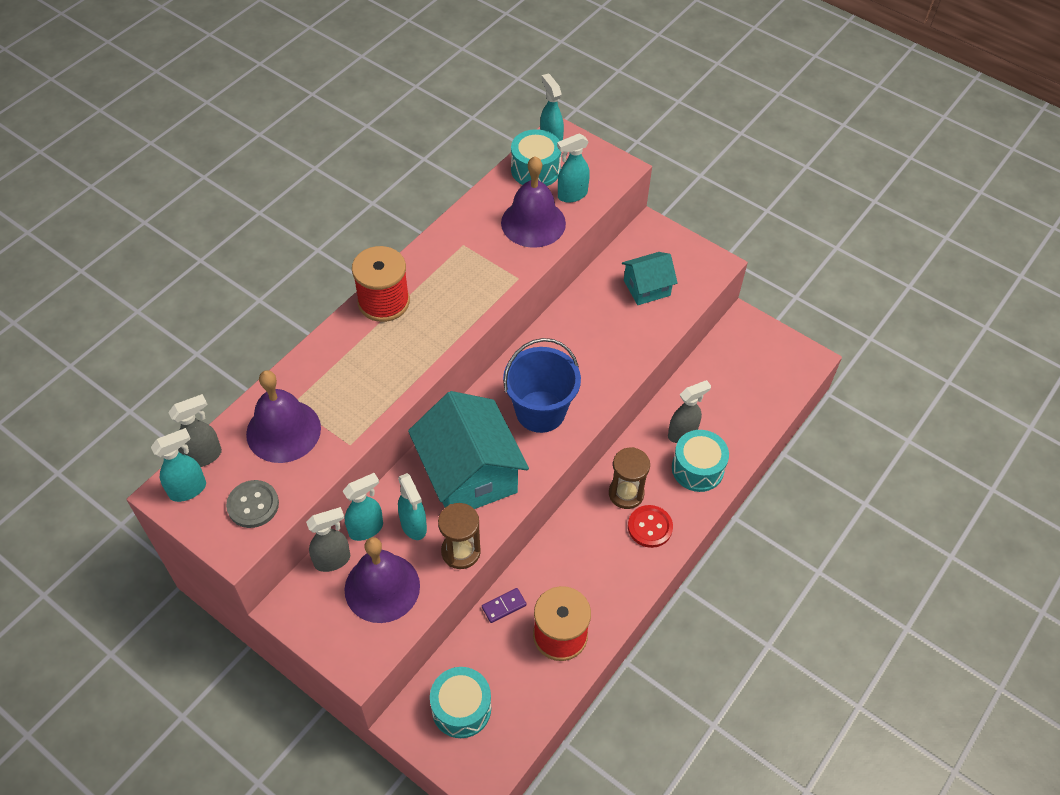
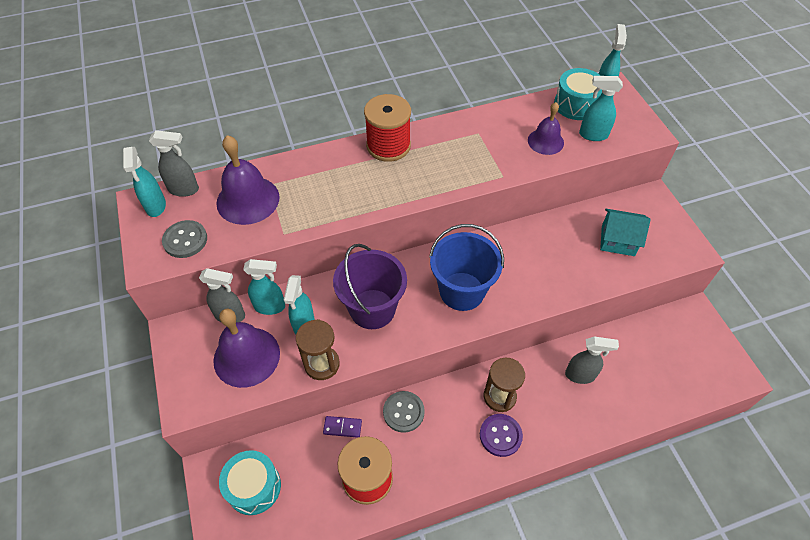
camera: 35 degrees right, 0 degrees up
(188, 489) = (156, 206): turquoise spray bottle -> turquoise spray bottle turned 75 degrees clockwise
(469, 474) = (372, 309): turquoise house -> purple bucket
(533, 223) = (545, 141): purple bell -> purple bell, size x0.62
(550, 559) = (403, 412): none -> grey button
(650, 527) = (500, 435): red button -> purple button
(697, 469) = (574, 411): turquoise drum -> none

